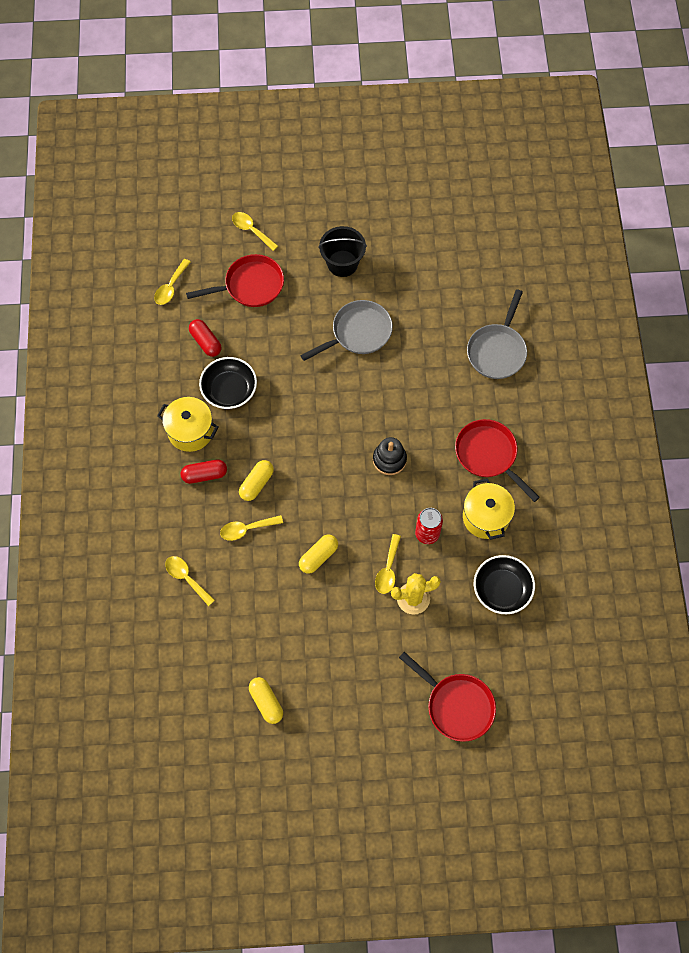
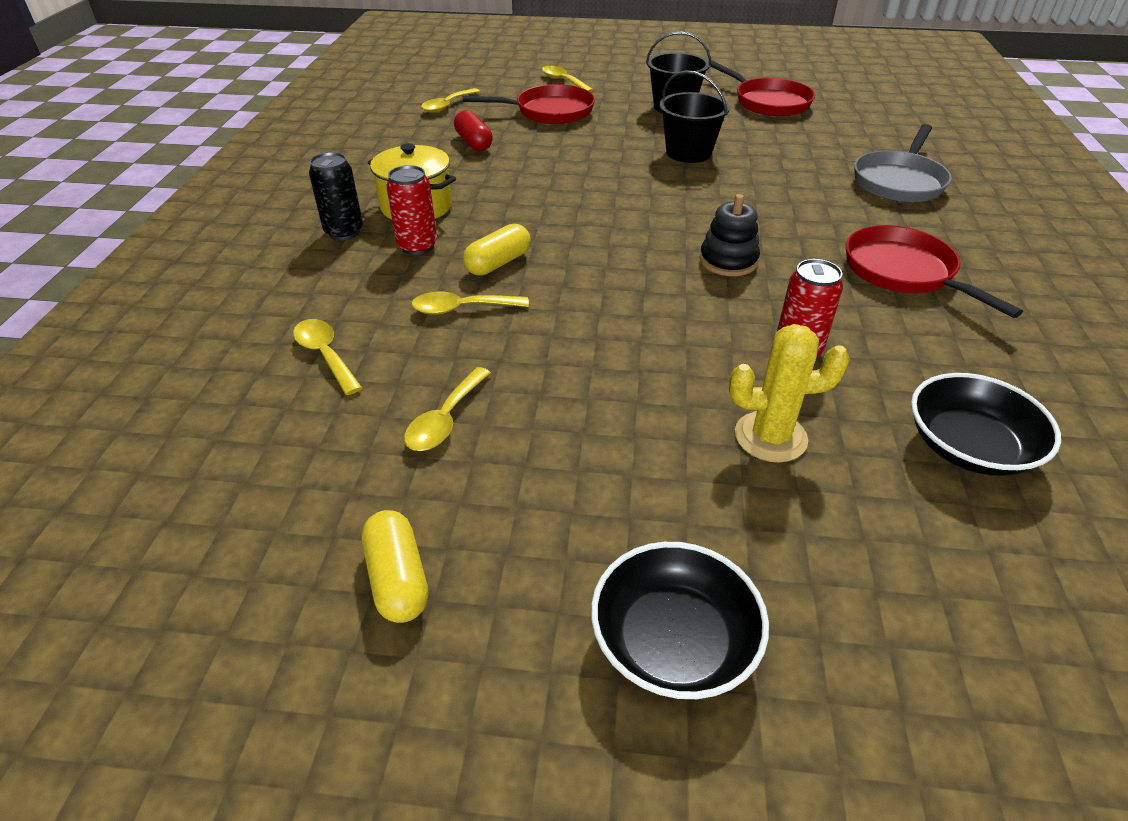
camera: 10 degrees right, 25 degrees down
(155, 467) = (344, 232): none -> black can
(204, 475) = (417, 246): red capsule -> red can
(229, 390) = (490, 179): black bowl -> black bowl (673, 641)
(318, 556) = (583, 356): yellow capsule -> none
(358, 333) = (688, 152): grey pan -> black bucket
(388, 569) = (718, 388): yellow spoon -> yellow spoon (445, 419)
(456, 705) = (892, 663): red pan -> red pan (768, 102)
(486, 517) = (912, 341): yellow pot -> none

